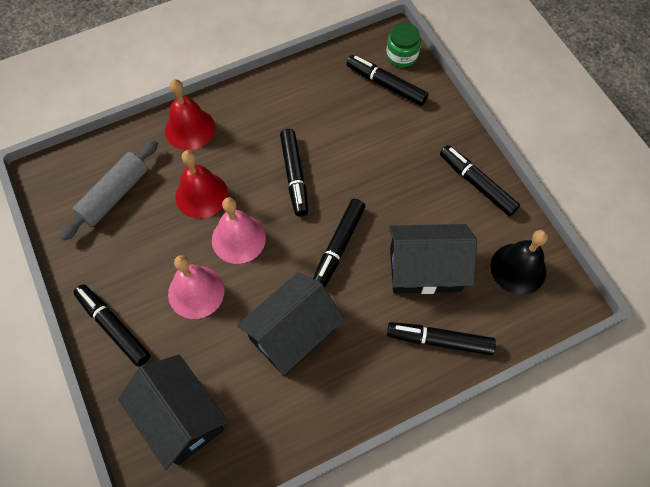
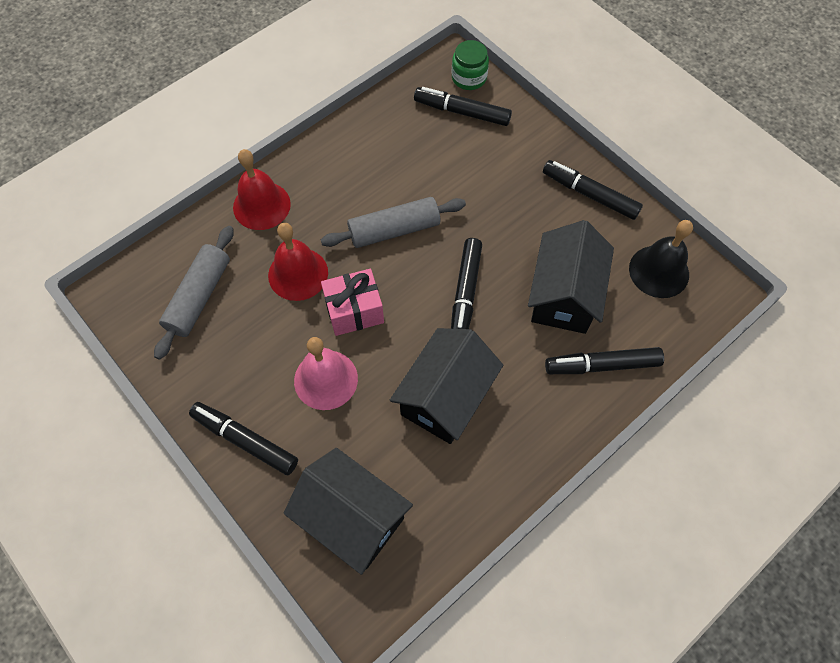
camera: 15 degrees left, 0 degrees up
(238, 238) = (354, 311): pink bell -> pink gift
(294, 176) = (394, 230): black marker -> grey rolling pin
(425, 269) = (564, 295): black house -> black house turned 60 degrees counterclockwise

